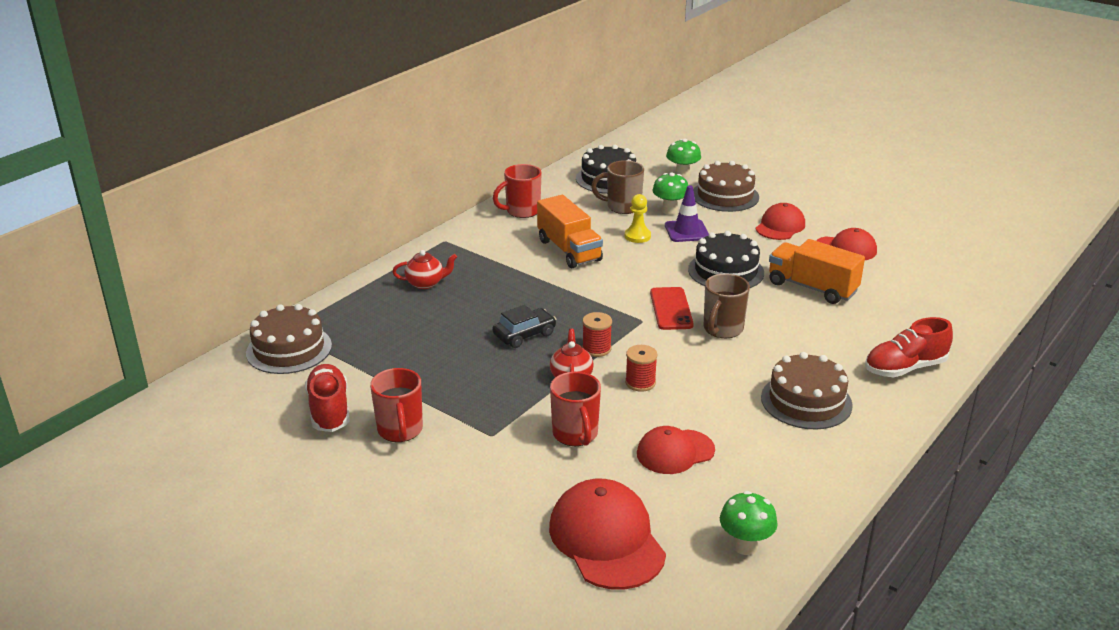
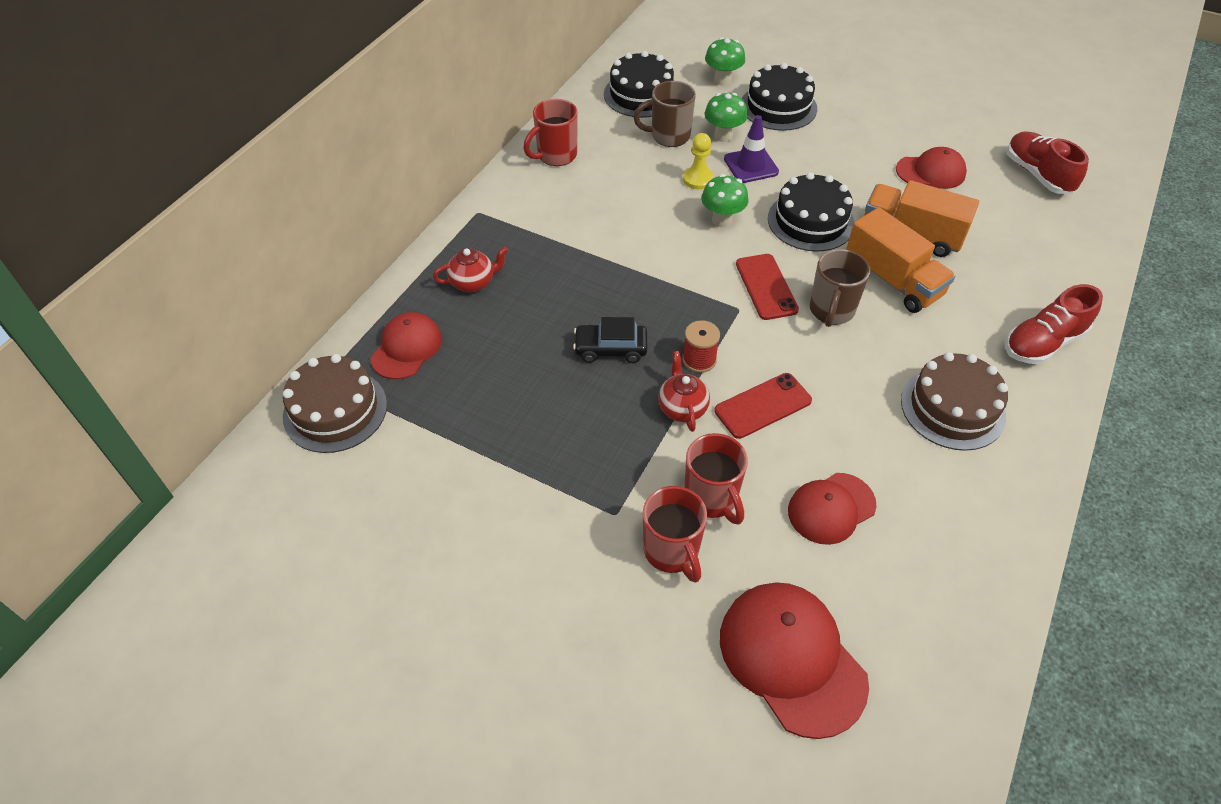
camera: 10 degrees left, 20 degrees up
(329, 410) = (410, 503): red shoe -> red shoe (1037, 174)
(400, 431) = (505, 523): red mug -> red mug (672, 551)
(524, 335) = (610, 349): black car -> black car turned 135 degrees counterclockwise
(569, 250) = (626, 210): orange truck -> orange truck (893, 280)
(640, 382) = (763, 406): red spool -> red phone
(725, 196) = (778, 107): brown cake -> black cake
(745, 546) = (948, 642): green mushroom -> green mushroom (722, 220)
(780, 226) = (851, 146): red cap -> red cap (406, 348)

